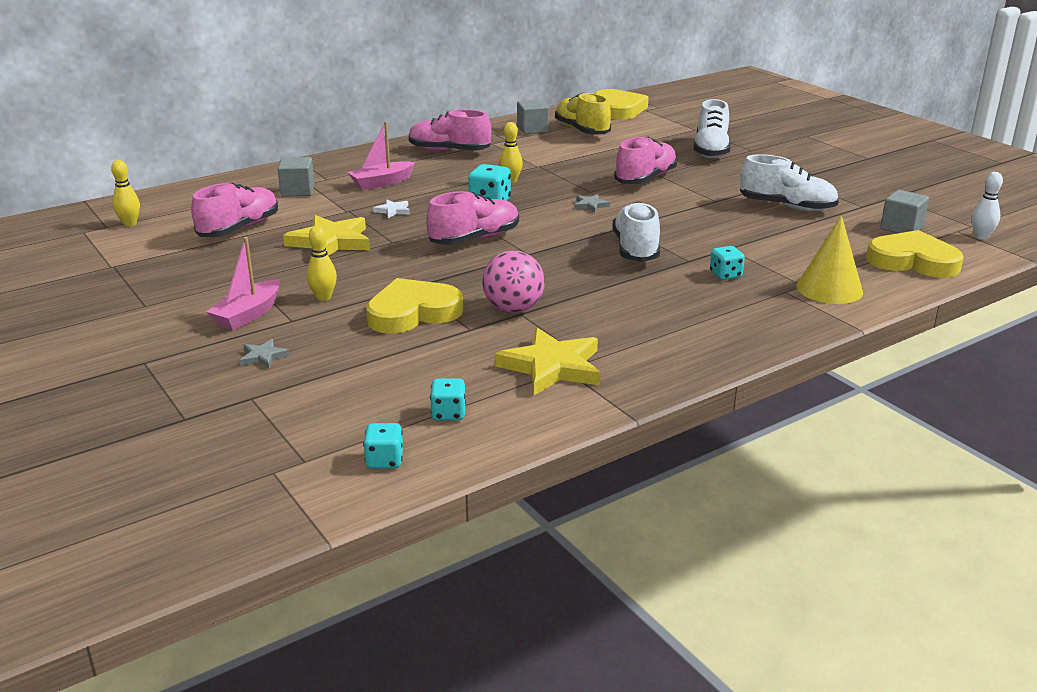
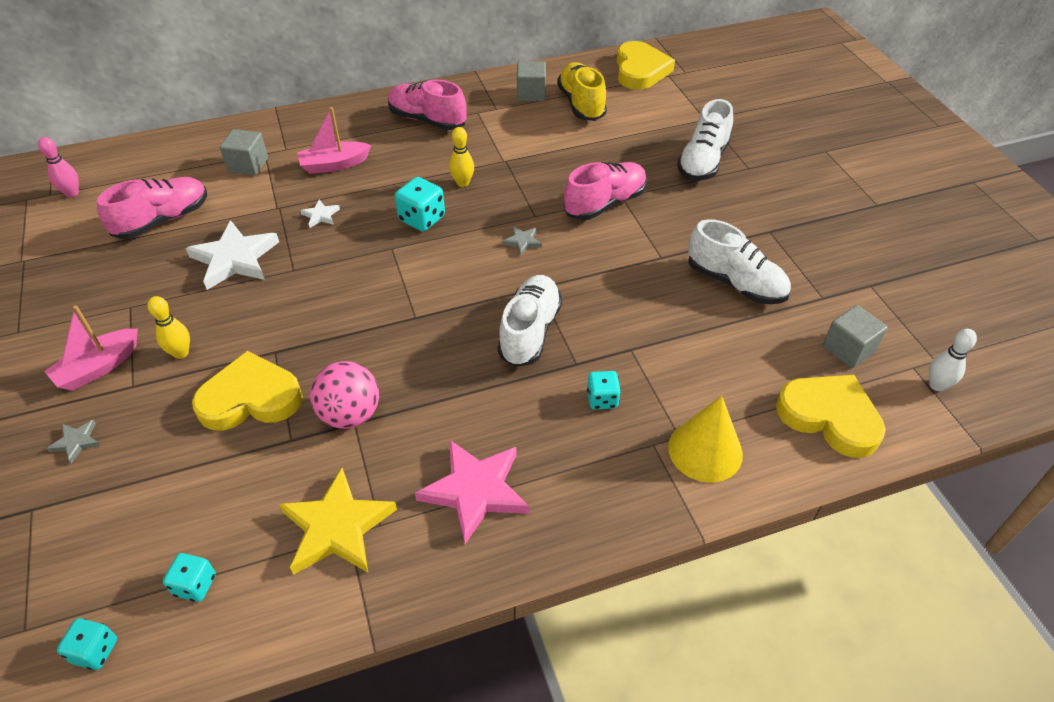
camera: 15 degrees right, 20 degrees up
(130, 223) = (72, 193): yellow bowling pin -> pink bowling pin
(330, 242) = (235, 259): yellow star -> white star
(474, 239) = (374, 280): pink shoe -> none
(657, 333) = (475, 491): none -> pink star

